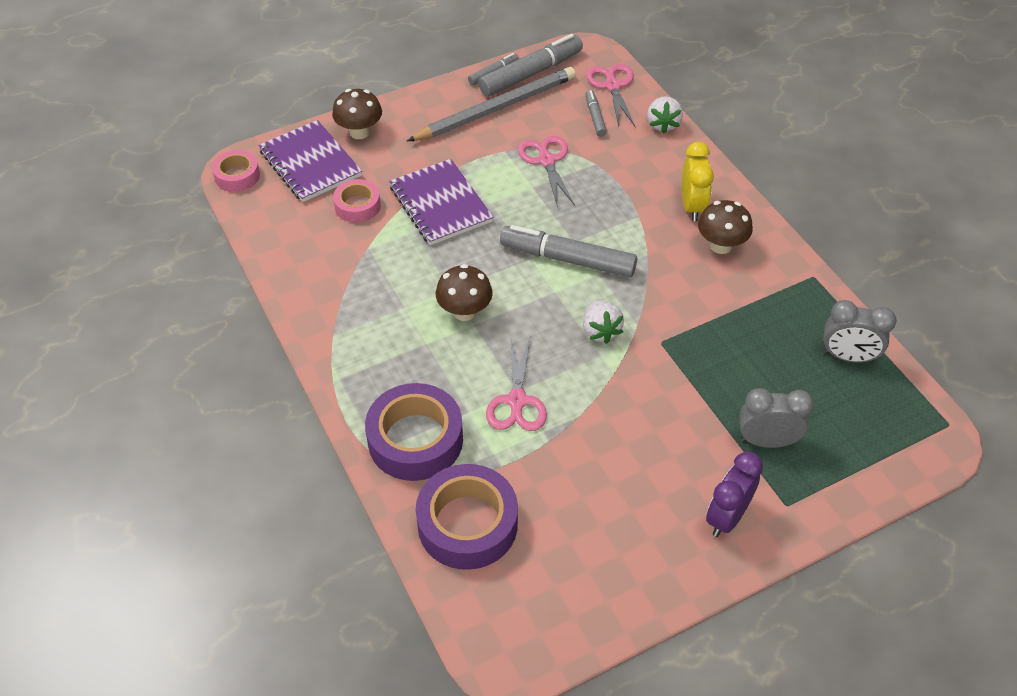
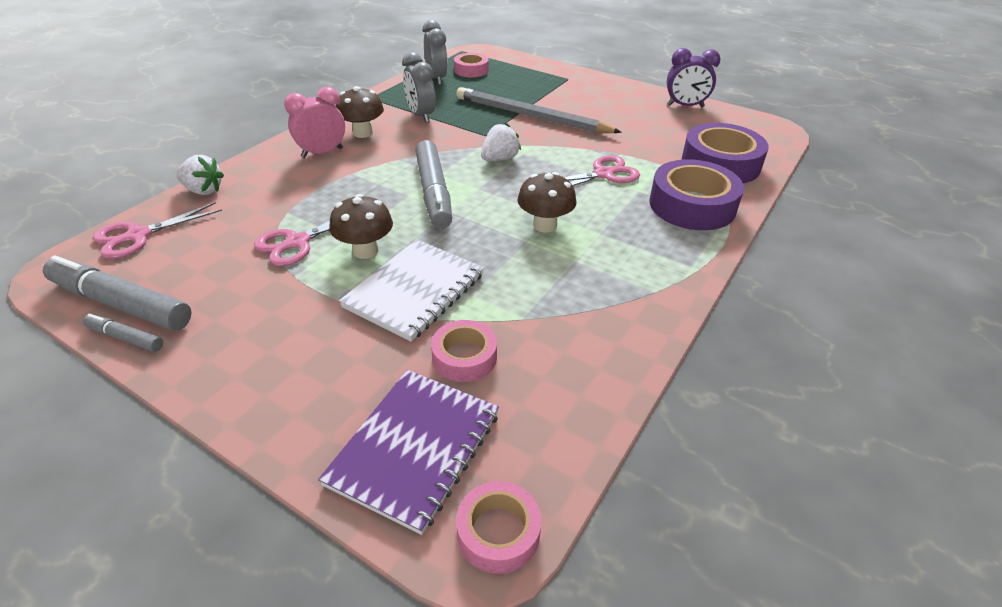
camera: 120 degrees left, 10 degrees down
(359, 132) = (315, 424): brown mushroom -> brown mushroom (365, 251)
(440, 204) = (414, 291): purple notebook -> white notebook
(496, 108) = (210, 309): grey pencil -> grey pencil (531, 116)
(595, 117) = (204, 232): grey marker -> none
(663, 124) = (203, 190): white strawberry -> white strawberry turned 45 degrees clockwise
(692, 206) = (322, 153): yellow clock -> pink clock
(727, 517) = (597, 91): purple clock -> purple clock (685, 106)
(766, 441) = (530, 90): grey clock -> grey clock (421, 116)
(864, 405) = (471, 70): none -> pink tape

